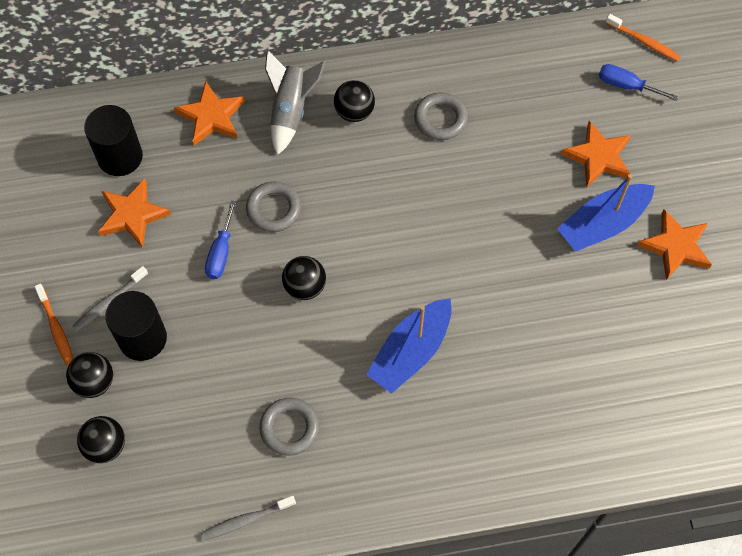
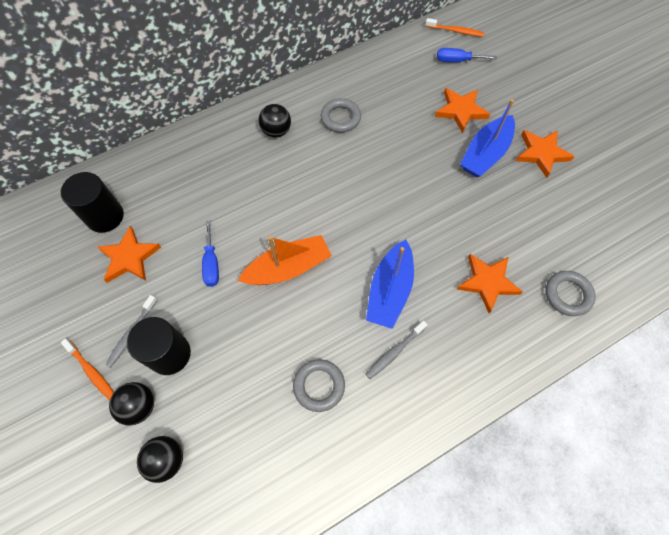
camera: 20 degrees left, 0 degrees up
(211, 116) = (169, 165): orange star -> orange star (487, 282)
(246, 520) = (312, 480): grey toothbrush -> grey toothbrush (394, 352)
(273, 209) = (242, 218): grey ring -> grey ring (567, 295)
(291, 111) = (228, 144): grey rocket -> none
(305, 286) = (288, 268): black ball -> orange boat

